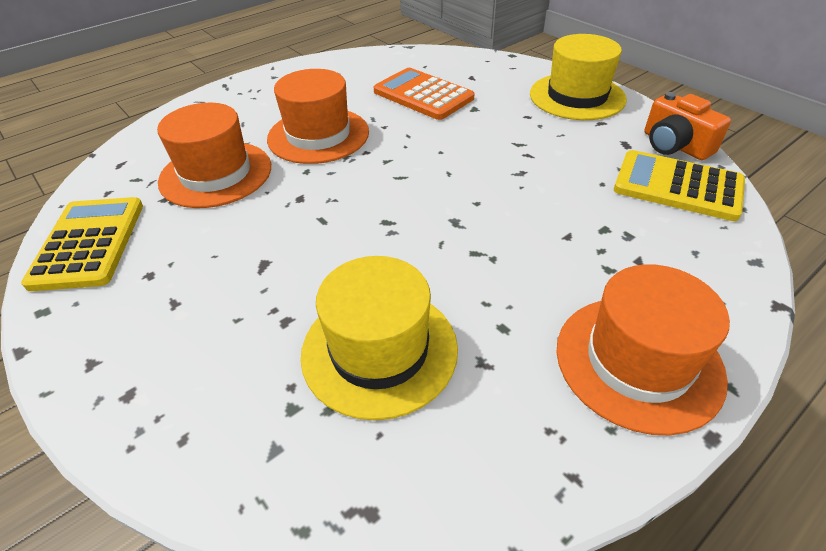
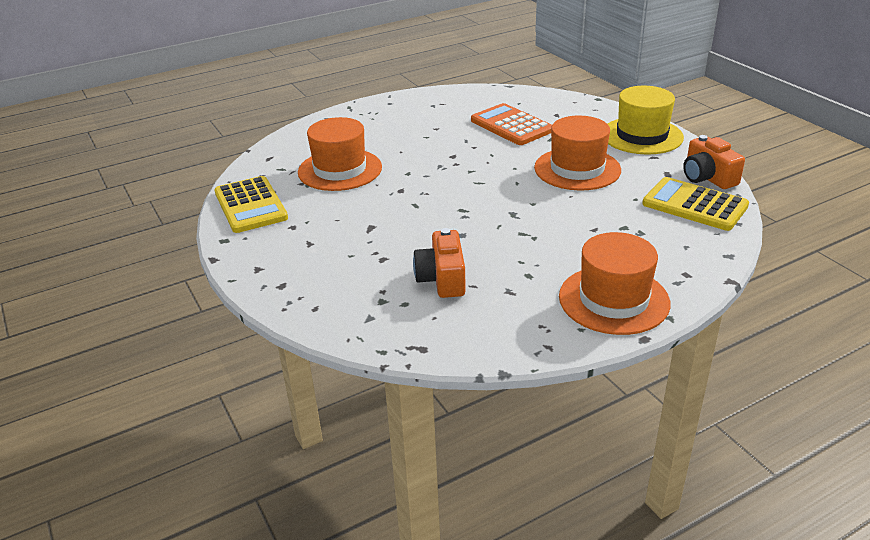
camera: 10 degrees right, 10 degrees down
(88, 243) = (250, 205): yellow calculator -> yellow calculator turned 150 degrees clockwise
(318, 135) = (420, 149): orange hat -> orange hat (577, 169)
(379, 350) = (442, 279): yellow hat -> orange camera

